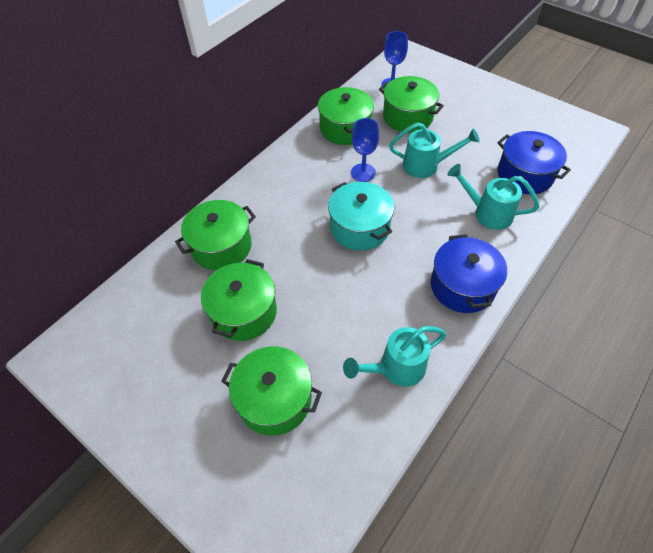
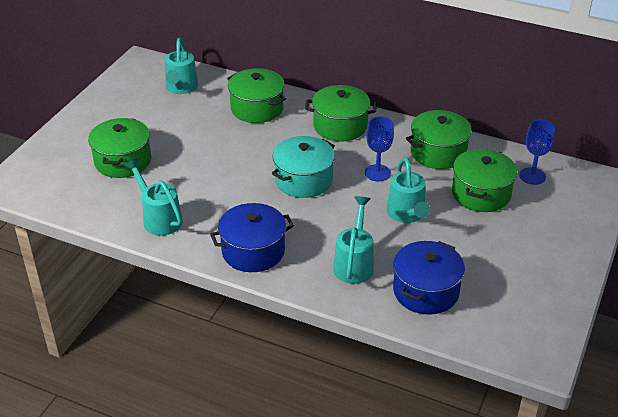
camera: 75 degrees right, 15 degrees down
(143, 316) = (181, 88): none -> turquoise watering can
(244, 312) = (195, 132): green pot -> green pot (340, 126)

